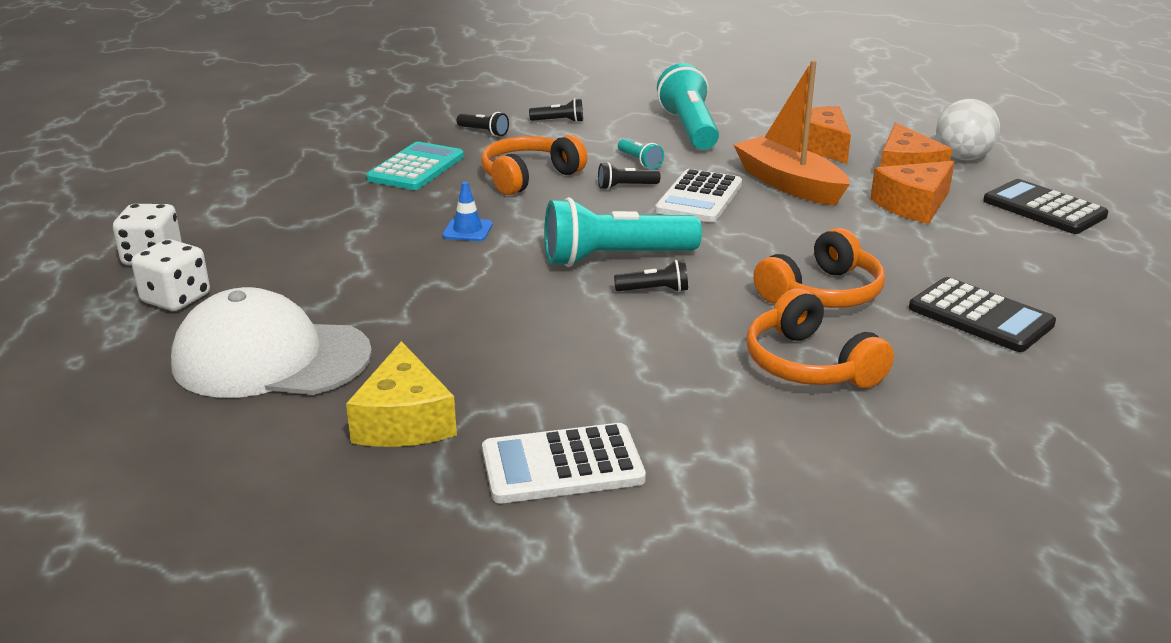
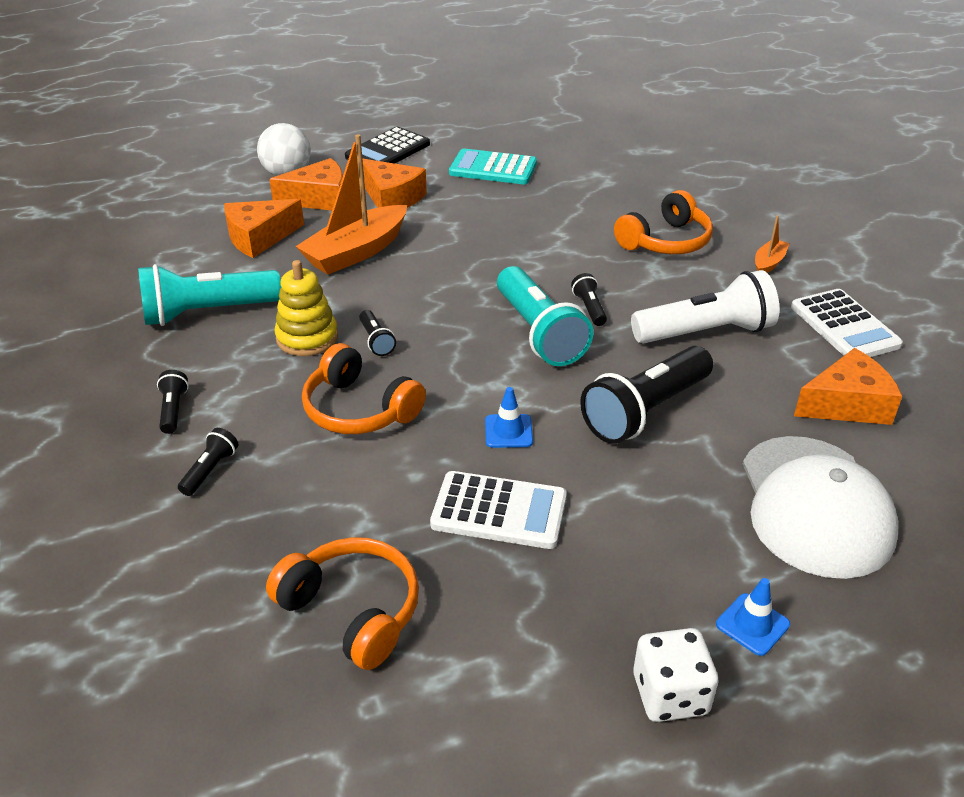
camera: 100 degrees left, 10 degrees up
(176, 299) = (752, 624): white dice -> blue traffic cone
(404, 420) = (847, 404): yellow cheese -> orange cheese
(416, 168) = (340, 509): turquoise calculator -> turquoise calculator (493, 168)
(460, 295) = (645, 411): none -> black flashlight
(583, 354) = (706, 332): none -> white flashlight
(639, 162) = (307, 338): turquoise flashlight -> yellow stacking toy
(699, 198) = (396, 297): white calculator -> white calculator (499, 511)
(741, 440) = (769, 263): none -> orange boat
(822, 293) = (561, 236): orange headphones -> orange headphones (352, 611)
(980, 316) = (569, 183): black calculator -> none

